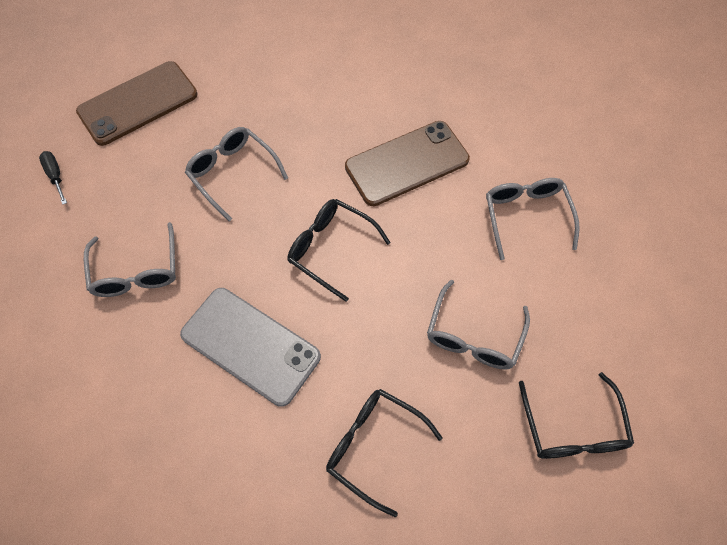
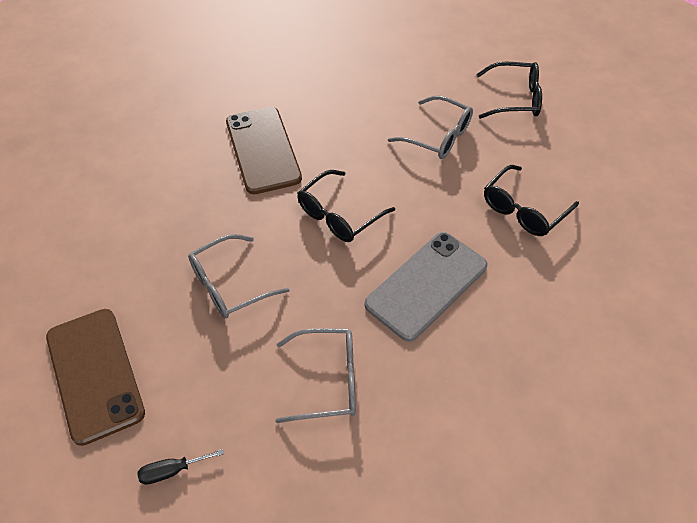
camera: 80 degrees left, 10 degrees down
(526, 217) = (339, 87): grey glasses -> none

